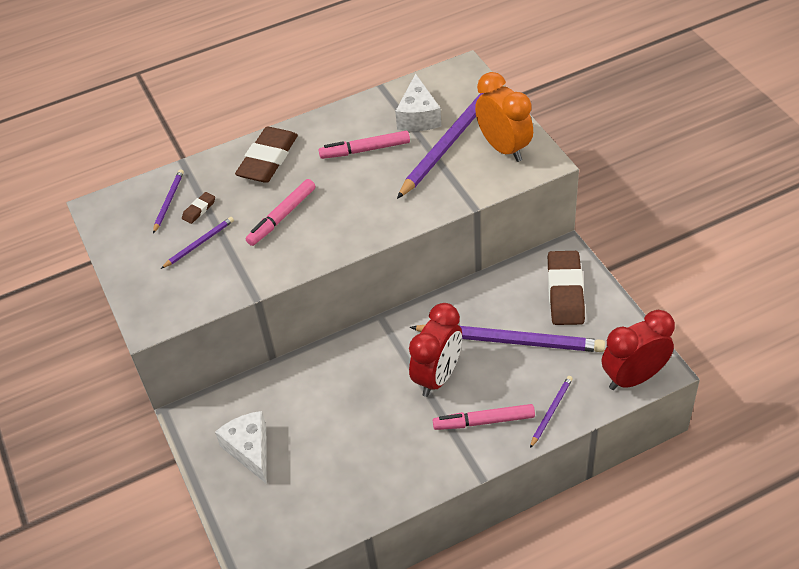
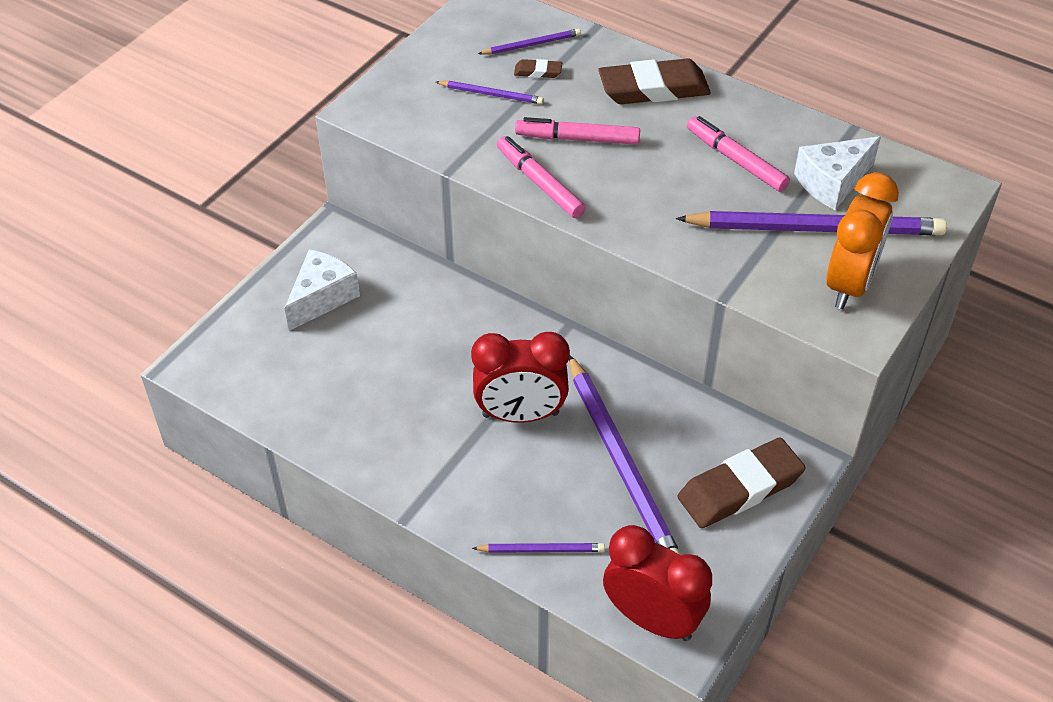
camera: 55 degrees right, 0 degrees up
(484, 421) = (484, 487): pink marker -> pink marker (539, 183)

